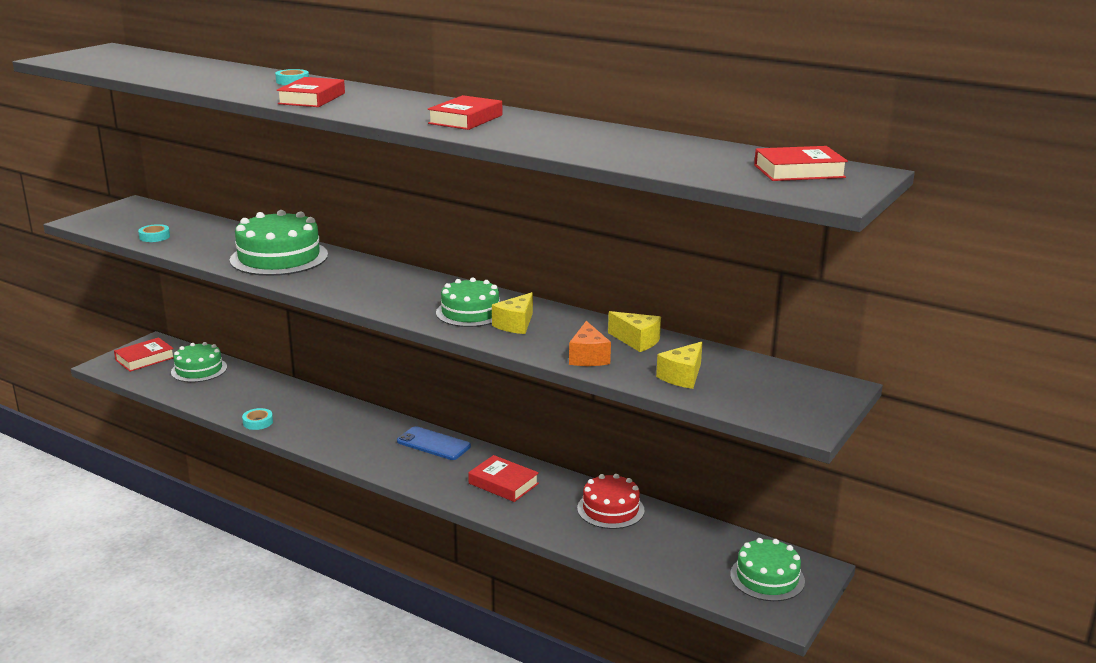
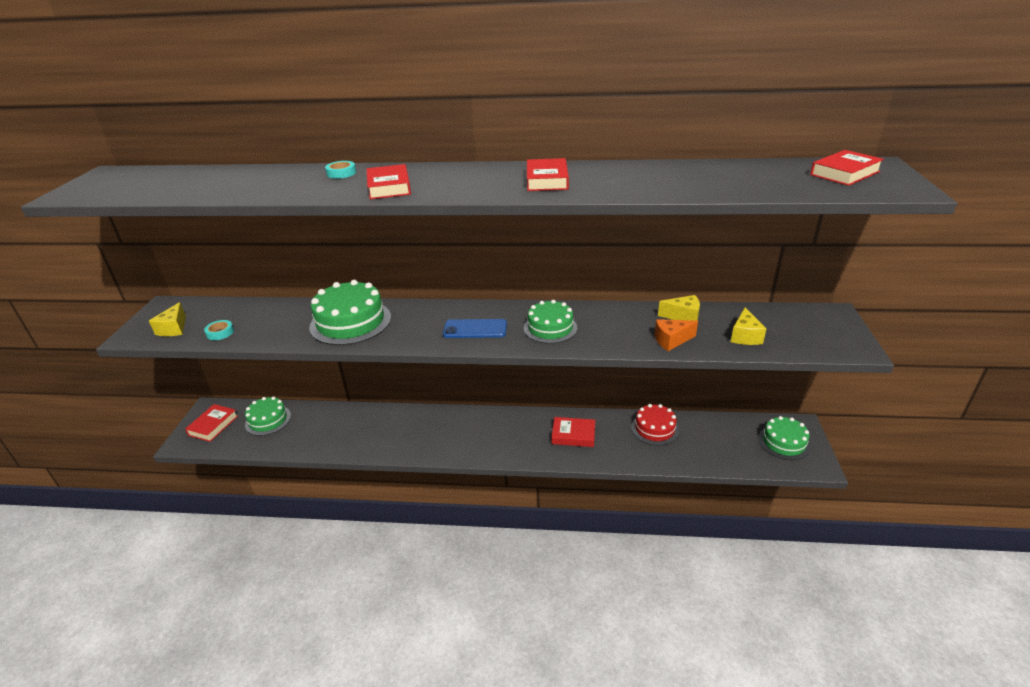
camera: 25 degrees left, 10 degrees up
(258, 422) = (357, 450): turquoise tape -> none
(433, 444) = (499, 421): blue phone -> blue phone (475, 329)
(516, 324) = (592, 328): yellow cheese -> yellow cheese (174, 328)
(588, 357) = (671, 340): orange cheese -> orange cheese turned 105 degrees clockwise

